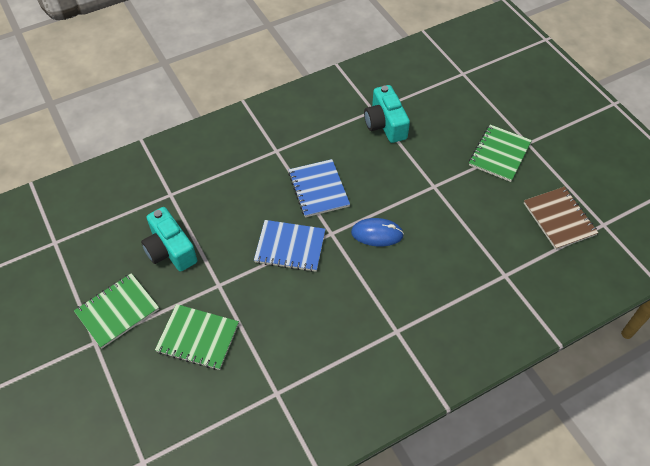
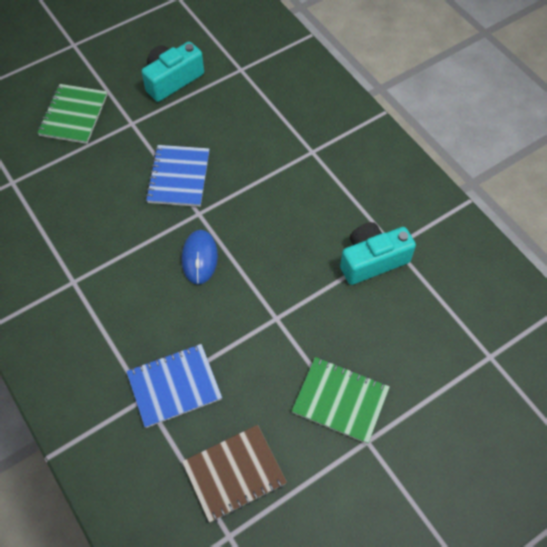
camera: 85 degrees right, 5 degrees up
(117, 311) = (104, 54): green notebook -> none
(318, 189) = (259, 197): blue notebook -> blue notebook (174, 386)

